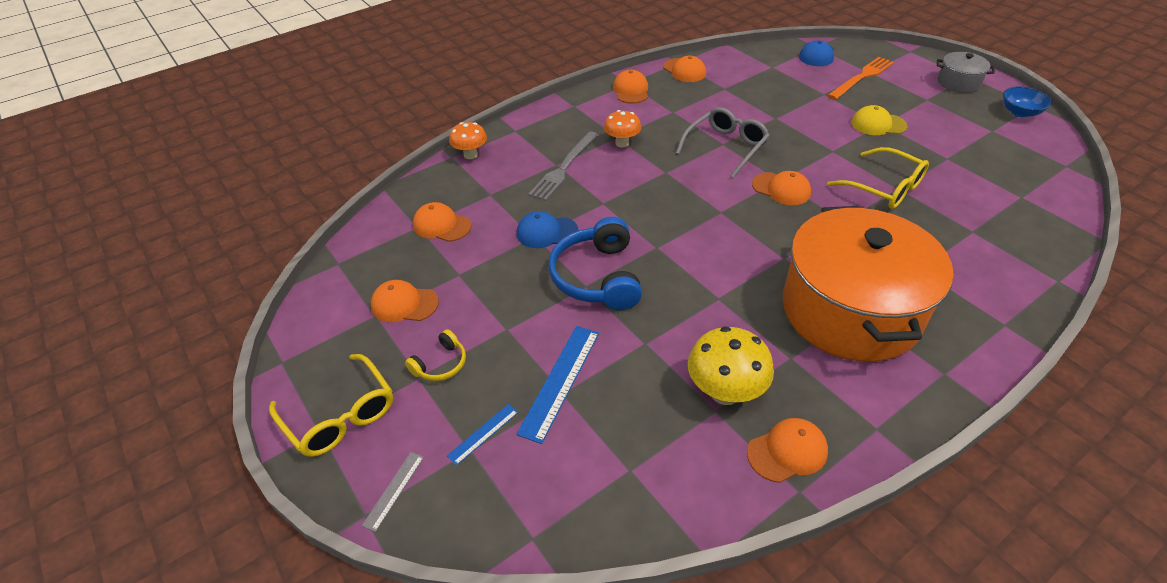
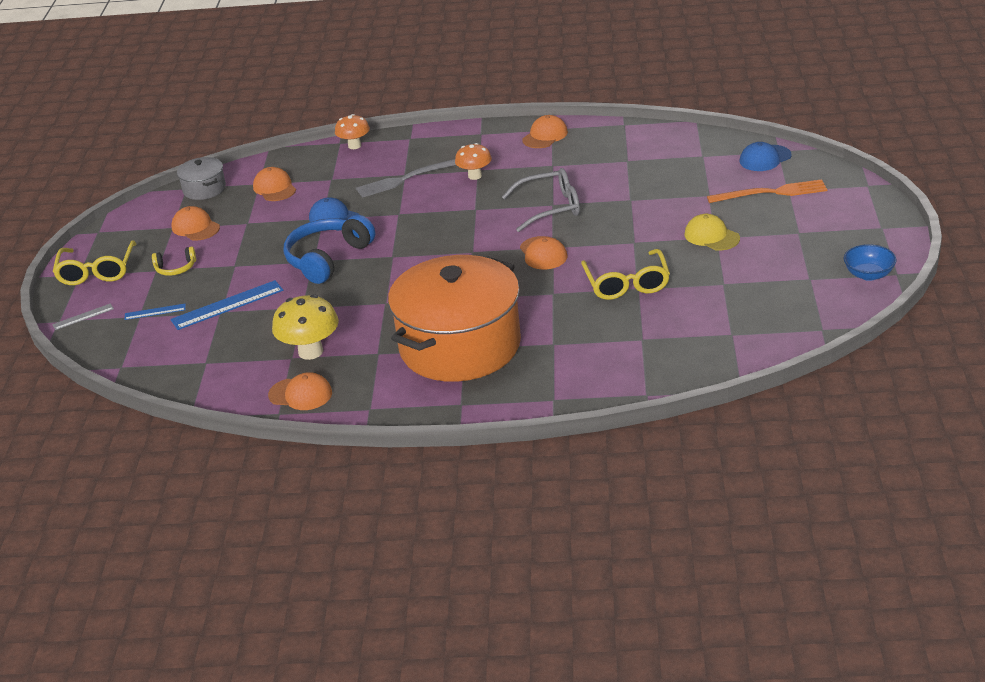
camera: 40 degrees right, 10 degrees down
(684, 70) = (617, 133): orange cap -> none
(958, 82) = (859, 229): grey pot -> grey pot (204, 189)

